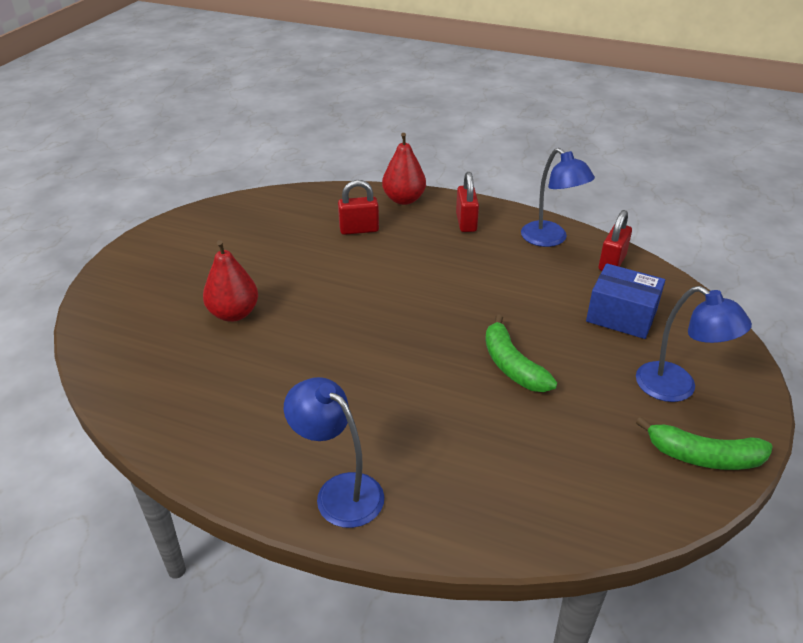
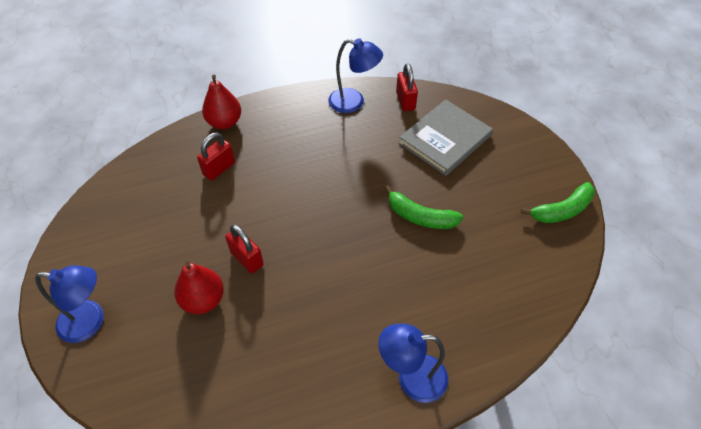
camera: 40 degrees left, 15 degrees up
(466, 222) = (288, 119): red padlock -> red padlock (247, 259)
(621, 316) = (445, 139): blue box -> grey book
(677, 388) = (514, 173): blue lamp -> blue lamp (90, 322)

